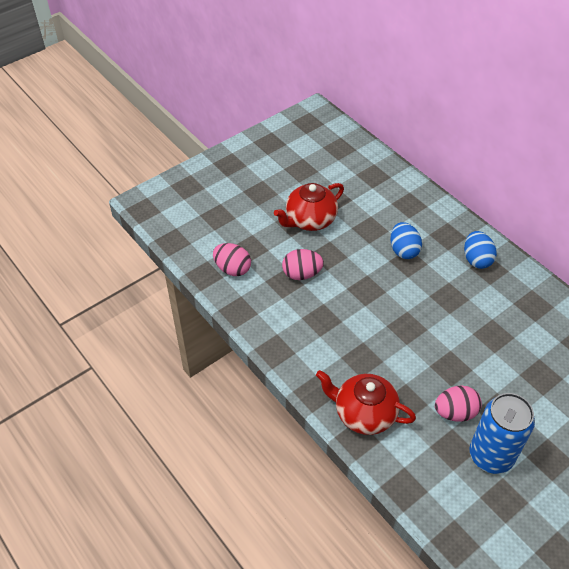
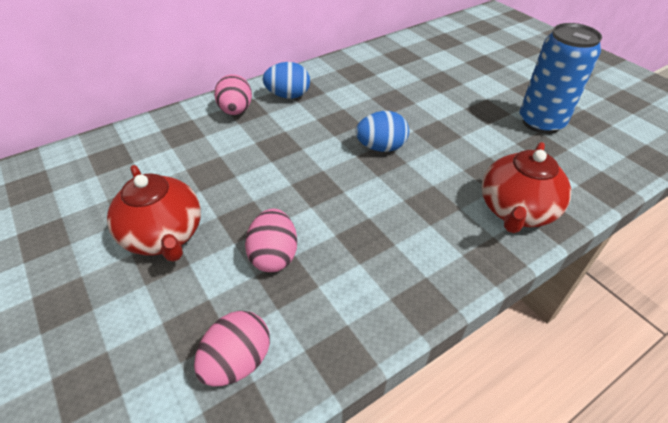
camera: 85 degrees left, 5 degrees down
(403, 250) = (258, 146): blue egg -> blue egg (381, 147)
(455, 412) = (495, 138): pink egg -> pink egg (236, 111)

